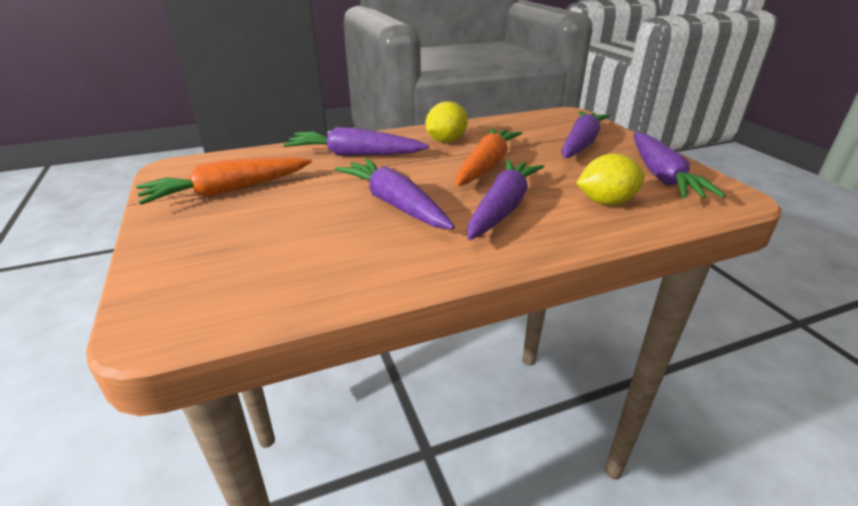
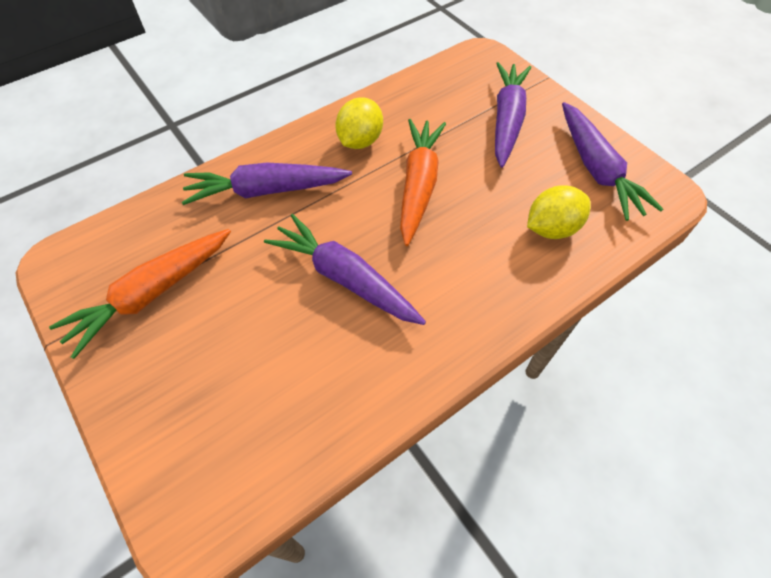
camera: 15 degrees left, 25 degrees up
(502, 208) = (455, 261): purple carrot -> none

